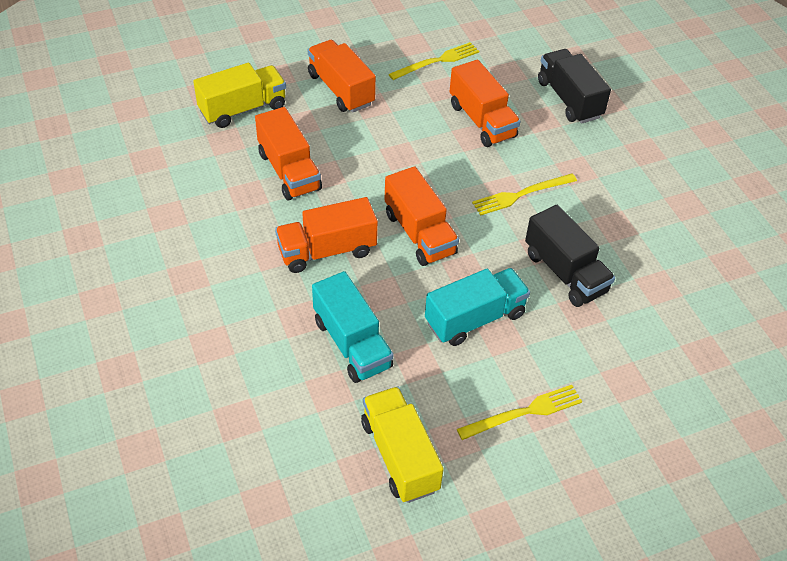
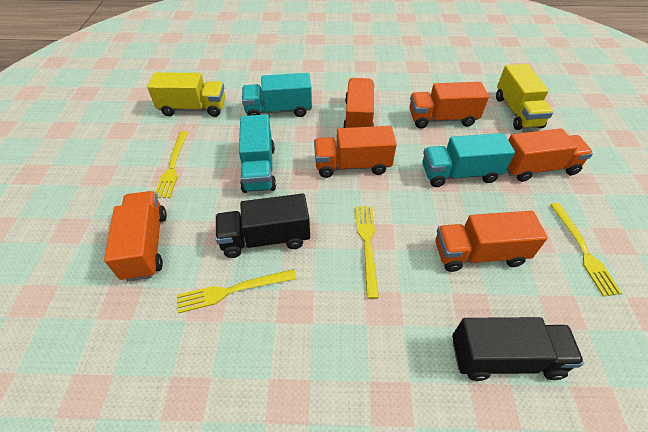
camera: 115 degrees right, 0 degrees up
(383, 144) = (459, 174): none -> turquoise truck
(634, 274) = (232, 290): none -> yellow fork
(640, 370) = (146, 245): none -> orange truck

